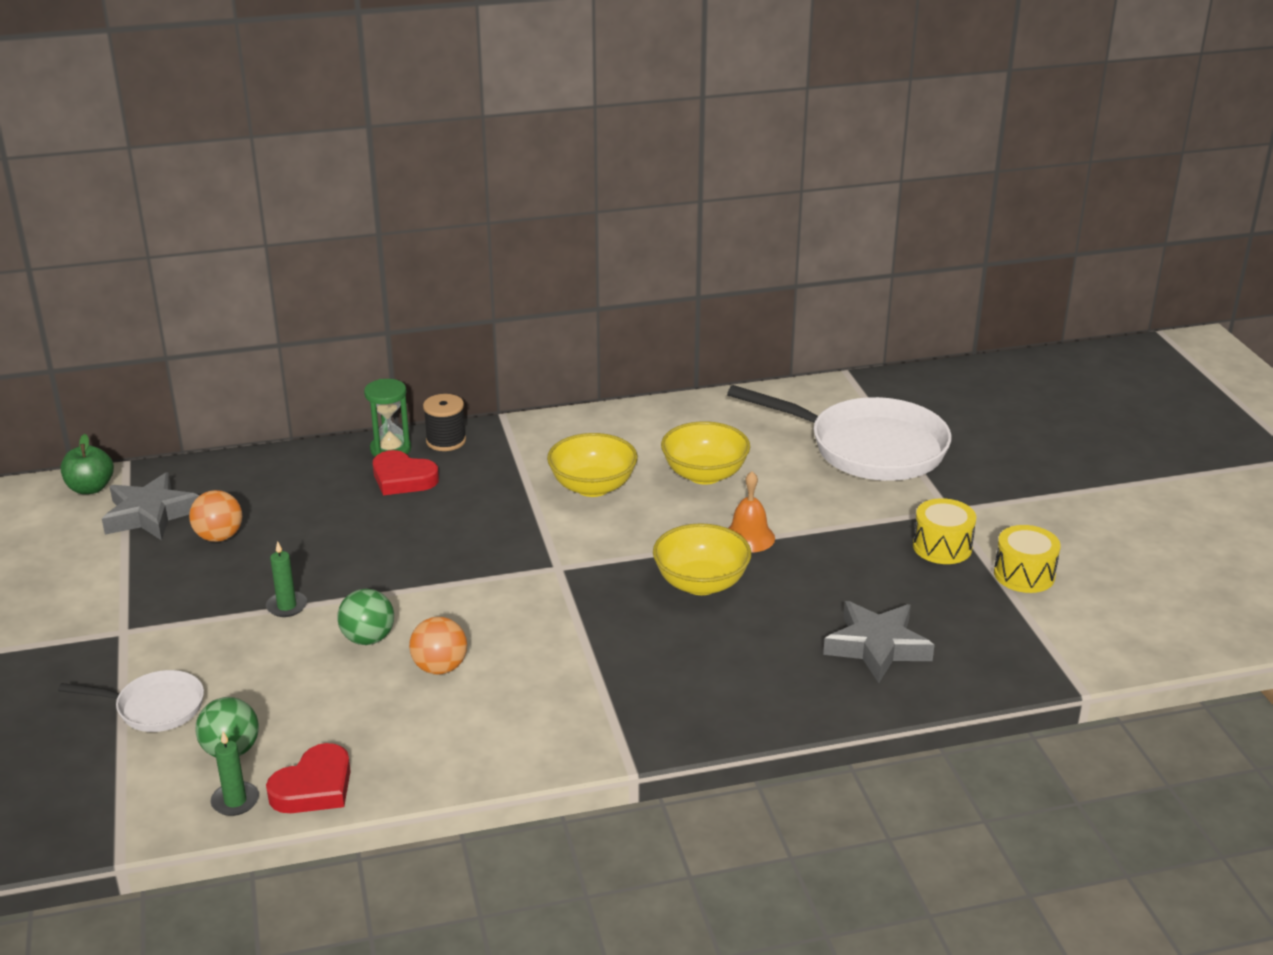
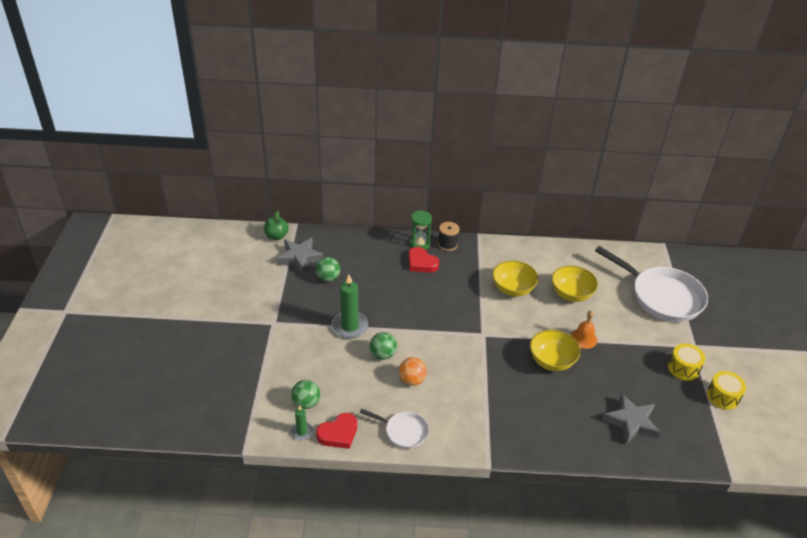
camera: 15 degrees right, 10 degrees up
(155, 707) = (278, 370): white pan -> white pan (403, 431)
(219, 537) = (328, 278): orange ball -> green ball
(287, 606) = (349, 326): green candle -> green candle, size x1.88

